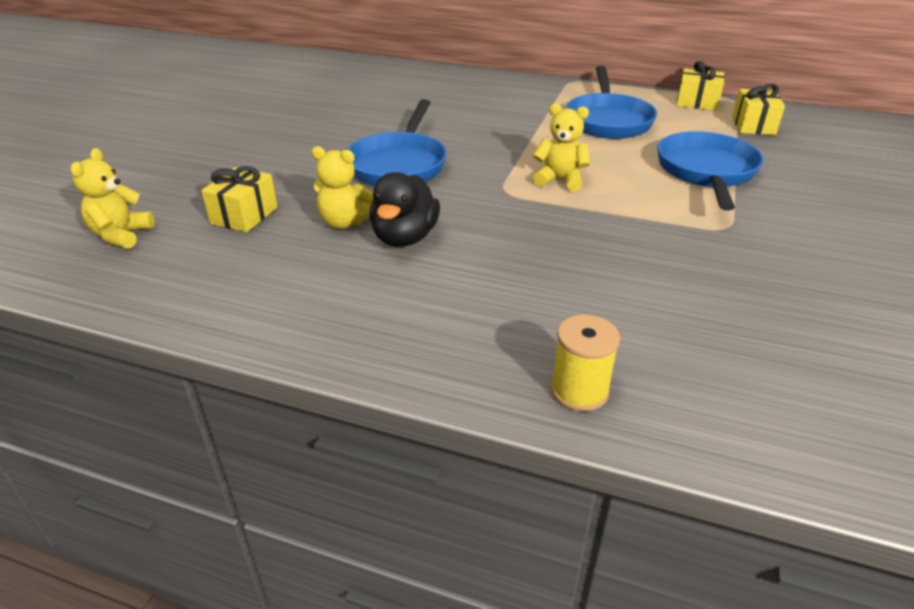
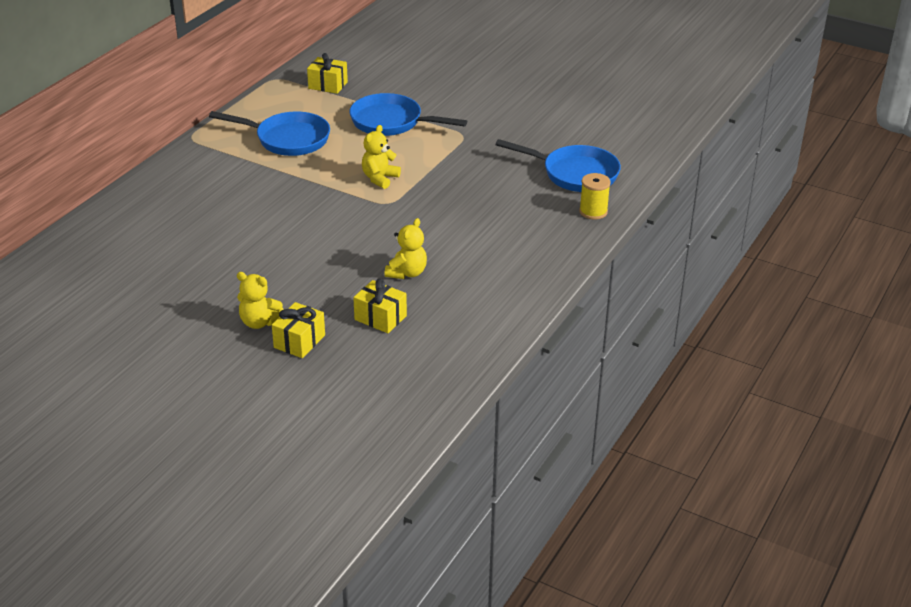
camera: 80 degrees left, 0 degrees up
(121, 235) = (390, 375): yellow teddy bear -> yellow teddy bear (259, 322)
(399, 165) = (324, 243): blue pan -> blue pan (575, 174)
(405, 237) = (436, 249): black duck -> none
(697, 102) = (273, 94): yellow gift -> yellow gift (299, 341)

